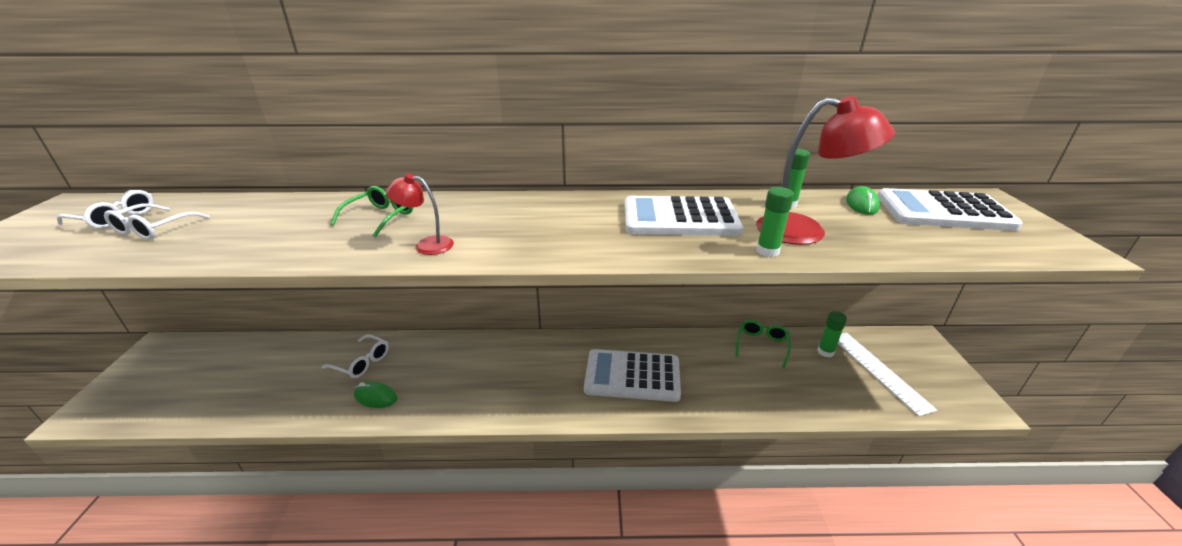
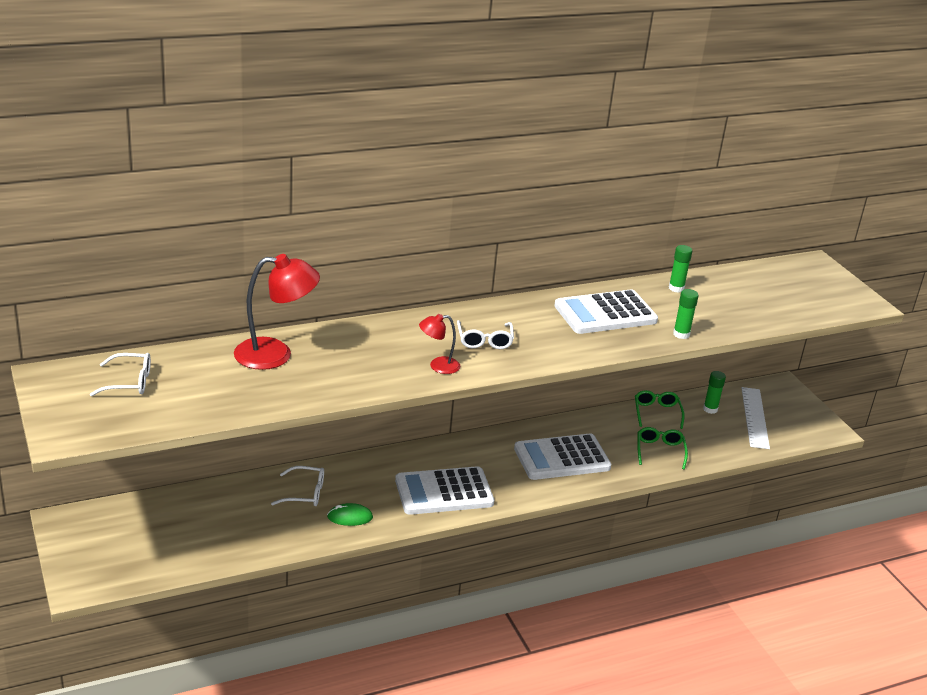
camera: 25 degrees left, 0 degrees up
(153, 229) = (188, 387): white glasses -> white glasses (484, 341)
(380, 217) = (368, 347): green glasses -> green glasses (660, 451)
(805, 231) = (699, 313): red lamp -> red lamp (275, 354)
(861, 204) = (729, 281): green mouse -> none
(878, 371) = (754, 417): white ruler -> white ruler turned 45 degrees clockwise
(943, 212) = (786, 281): white calculator -> white calculator (444, 492)

